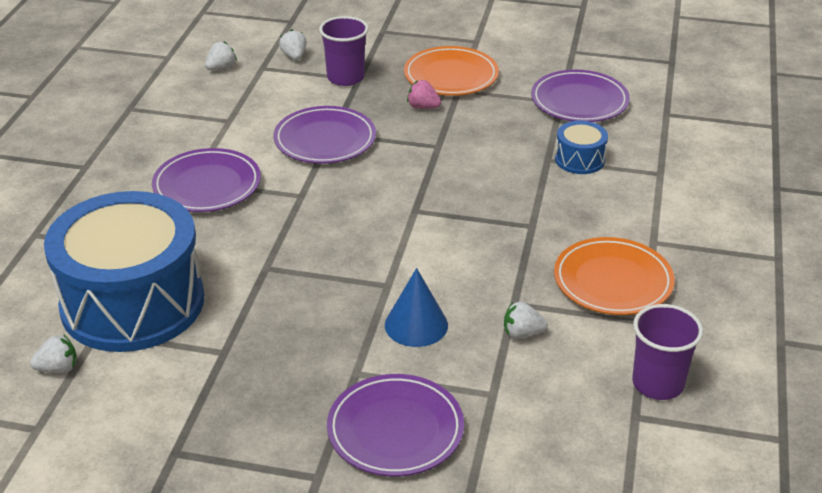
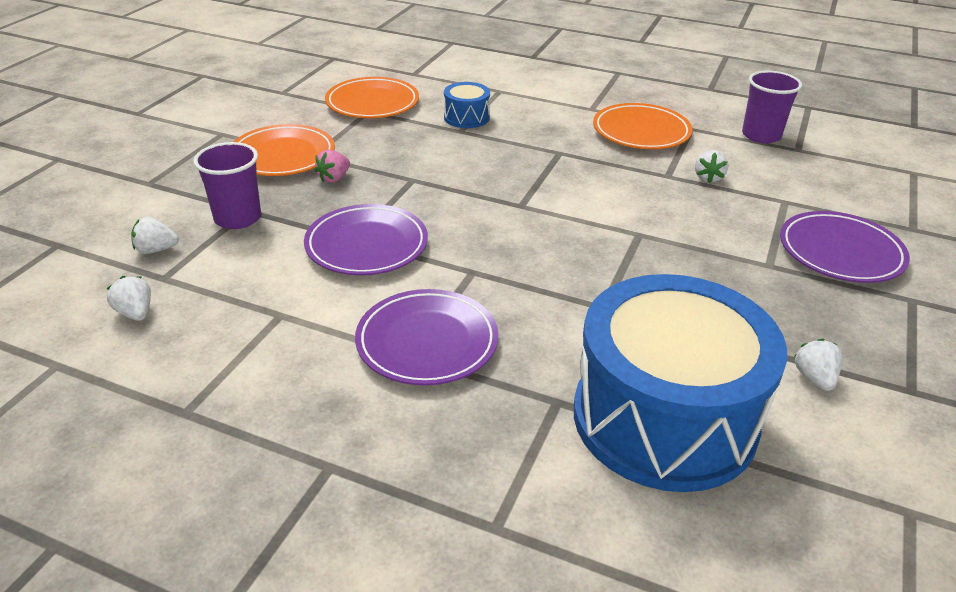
camera: 80 degrees left, 0 degrees up
(58, 368) = (797, 492): white strawberry -> white strawberry (814, 378)
(416, 325) = (699, 225): blue cone -> none
(579, 101) = (372, 103): purple plate -> orange plate

